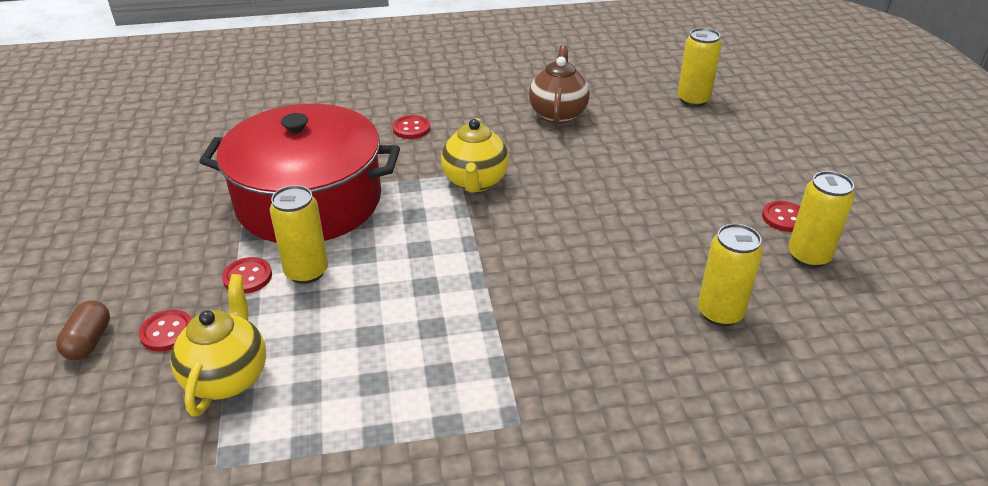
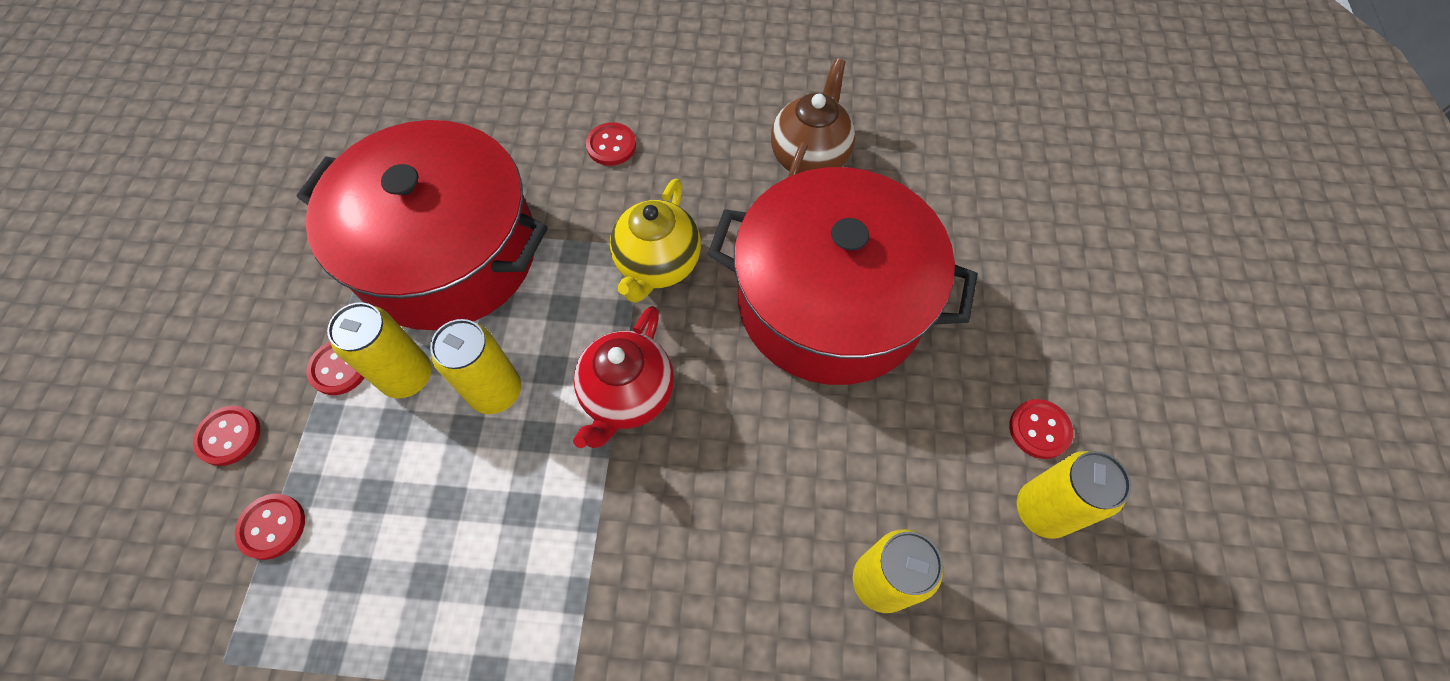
camera: 15 degrees right, 25 degrees up
(89, 341) = (145, 428): brown capsule -> none
(227, 377) = (272, 527): yellow teapot -> red button
(486, 252) = (627, 396): none -> red teapot
(609, 180) = (831, 301): none -> red pot
(693, 100) = (1006, 167): yellow can -> yellow can (496, 391)

